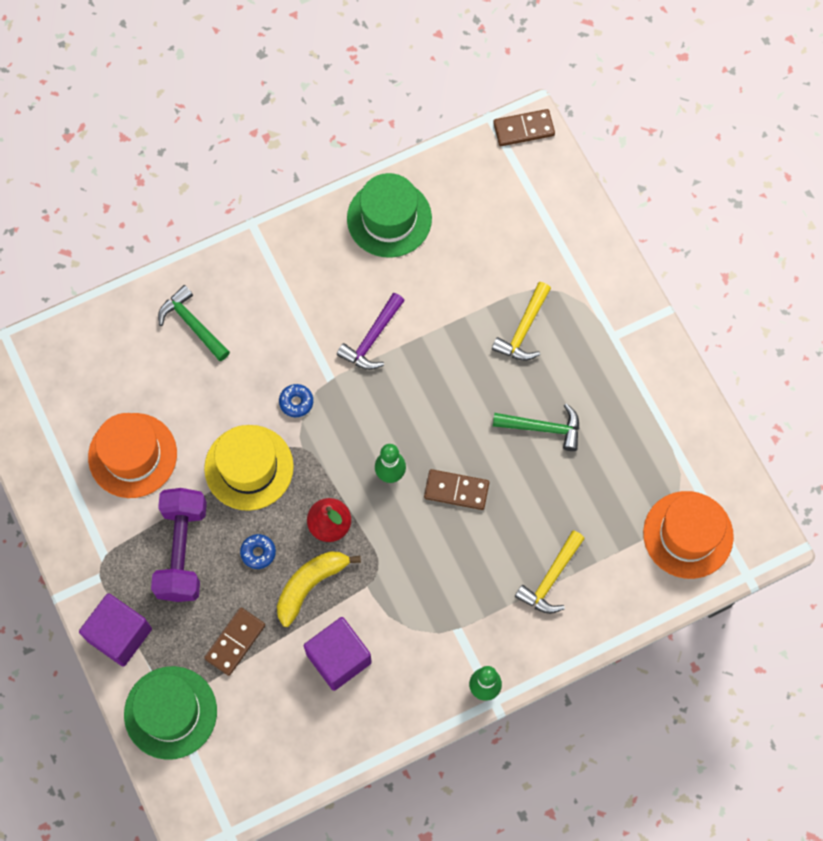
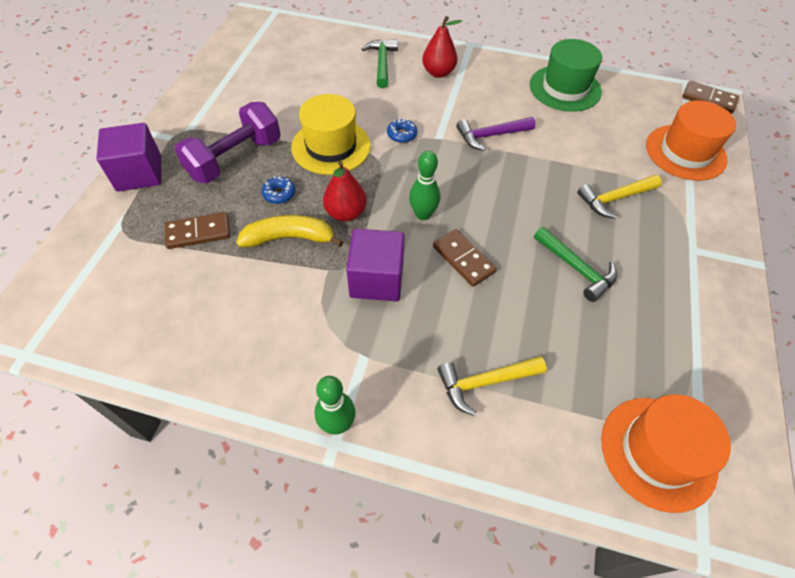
camera: 40 degrees right, 15 degrees down
(132, 455) = (271, 96): orange hat -> orange hat (685, 152)
(170, 712) = (104, 240): green hat -> none
(257, 293) = (438, 73): none -> red pear
(338, 658) = (251, 300): purple cube -> purple cube (376, 279)

